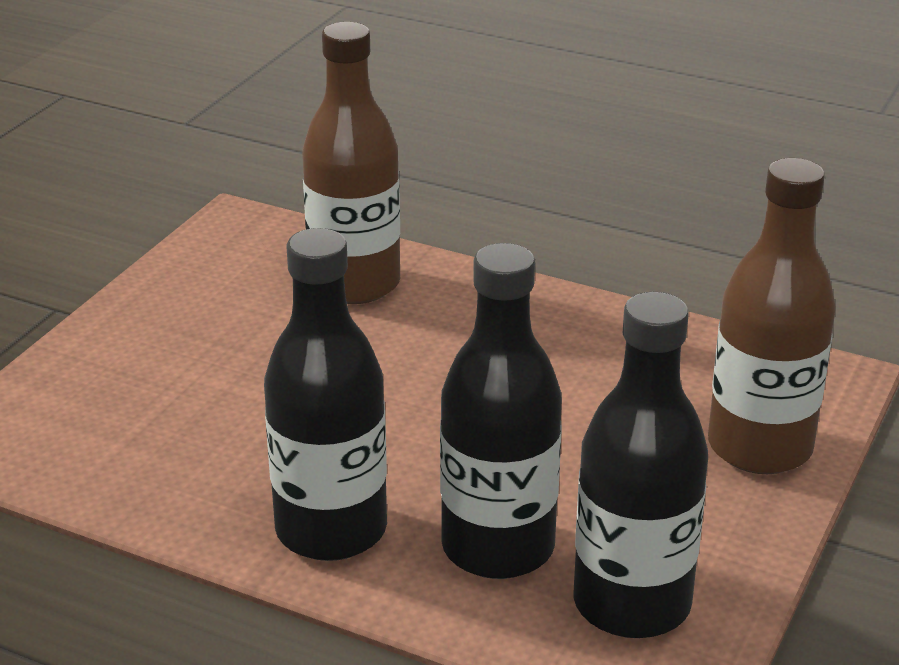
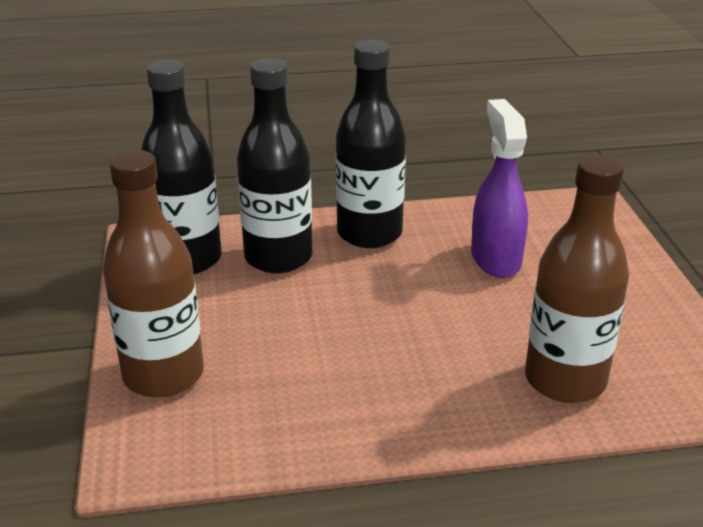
camera: 145 degrees right, 0 degrees up
(227, 421) = (495, 258): none -> purple spray bottle

